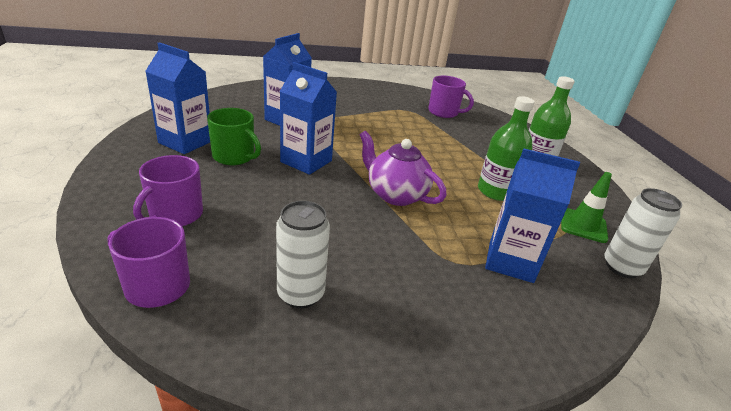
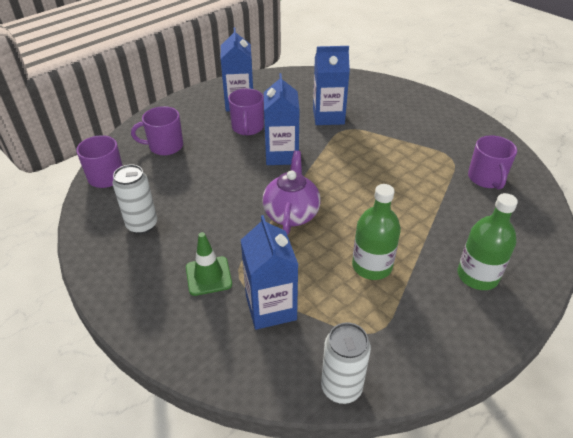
camera: 60 degrees right, 10 degrees up
(234, 157) = (247, 127): green mug -> purple mug
(583, 225) = (385, 343): green traffic cone -> green traffic cone (208, 276)

